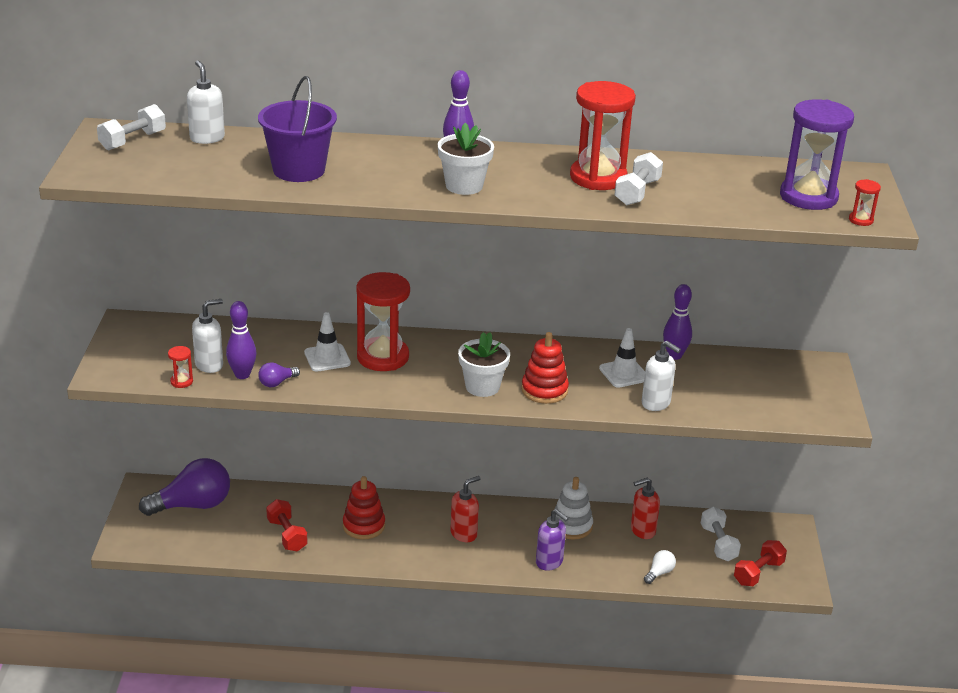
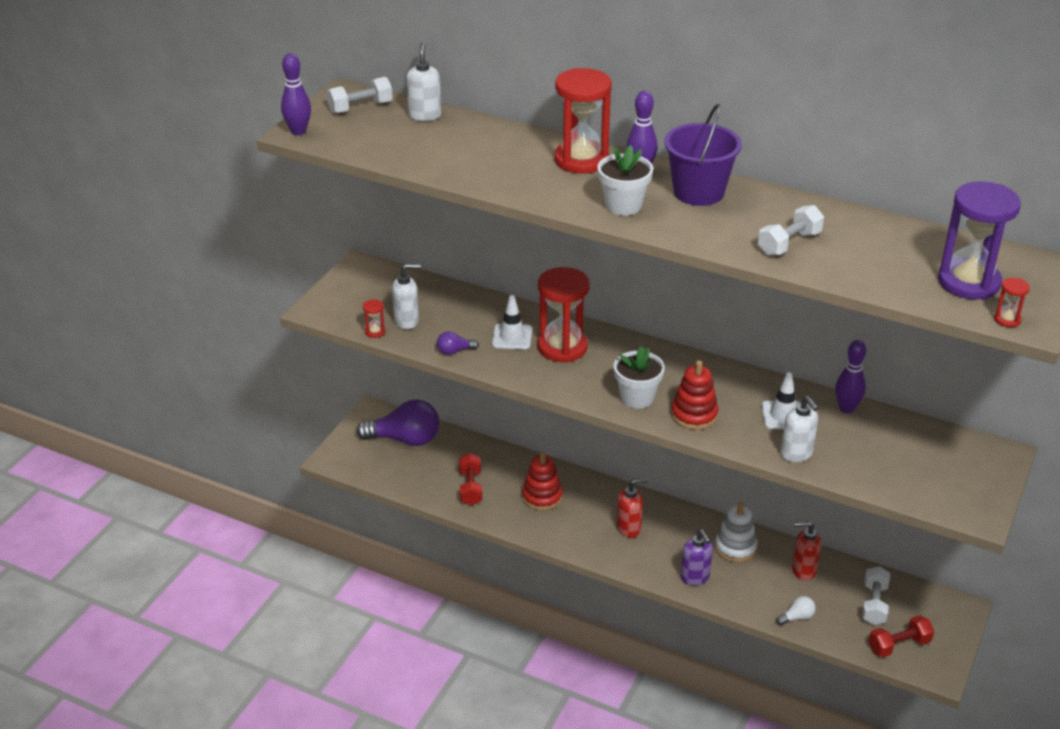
camera: 25 degrees right, 5 degrees up
(242, 375) = (429, 337): purple bowling pin -> purple bowling pin (298, 131)
(299, 170) = (483, 162): purple bucket -> purple bucket (698, 192)
(598, 177) = (761, 220): red hourglass -> red hourglass (581, 160)

